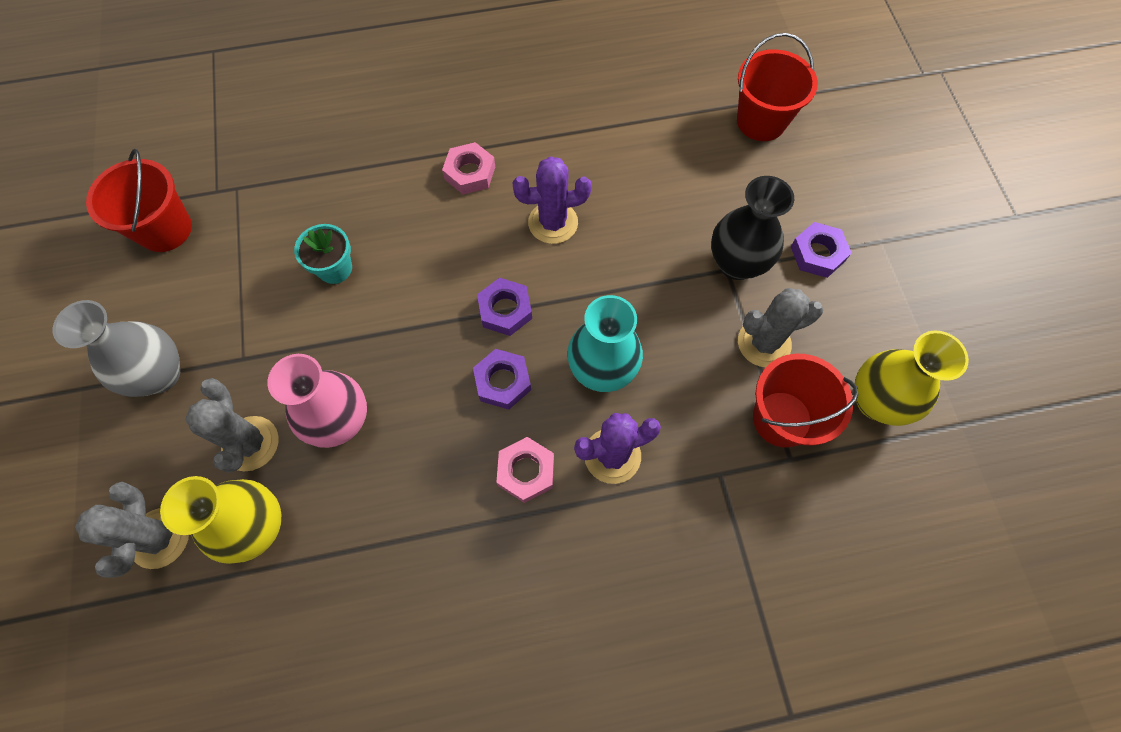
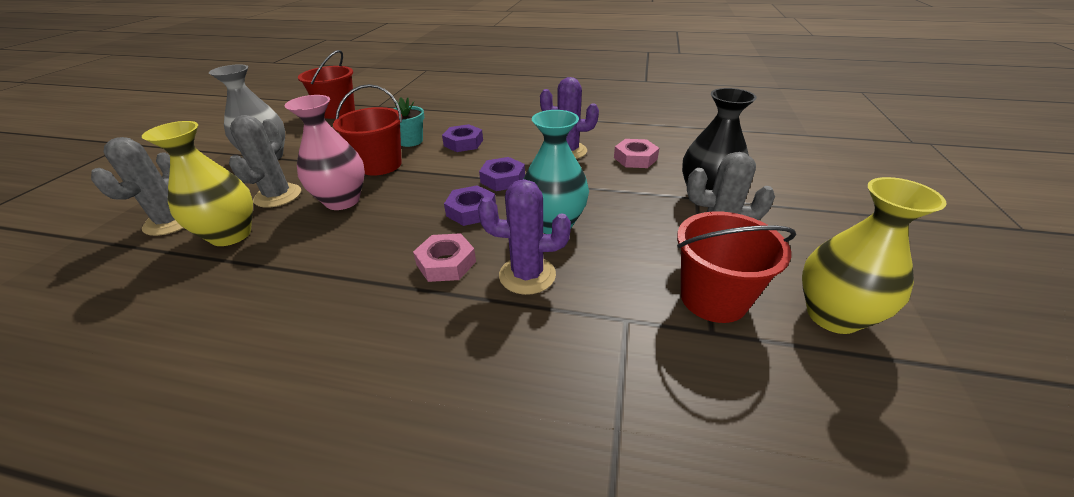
camera: 25 degrees right, 30 degrees down
(470, 173) = (527, 124): pink nut -> pink nut (635, 158)
(761, 121) = (756, 139): red bucket -> red bucket (380, 165)
(817, 254) = (787, 207): purple nut -> purple nut (463, 143)

